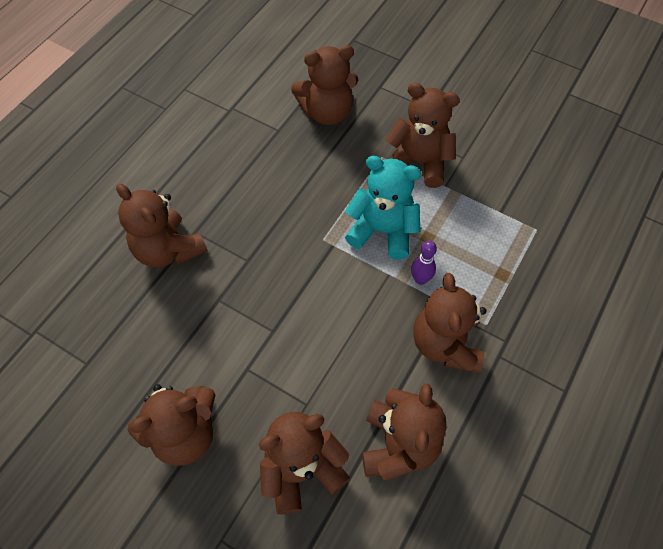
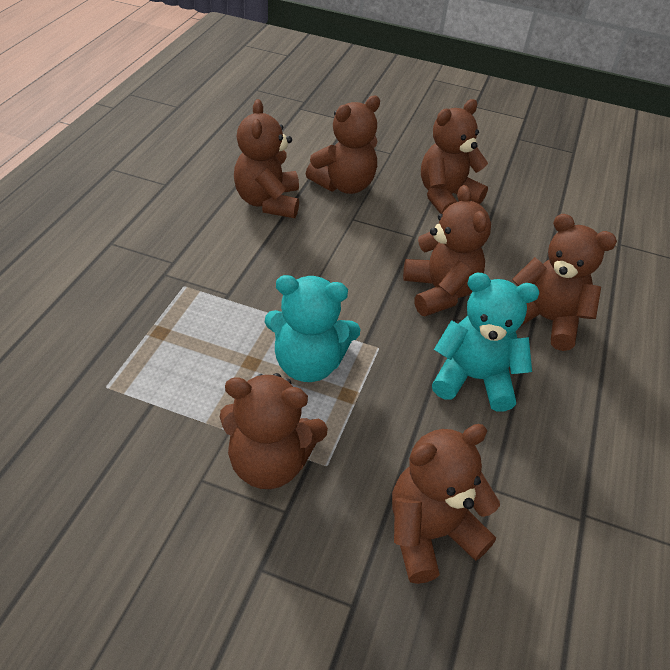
camera: 165 degrees right, 15 degrees down
(257, 203) = (474, 378): none -> turquoise teddy bear
(420, 279) = (257, 318): purple bowling pin -> none
(445, 344) = (228, 267): brown teddy bear -> brown teddy bear (440, 292)

